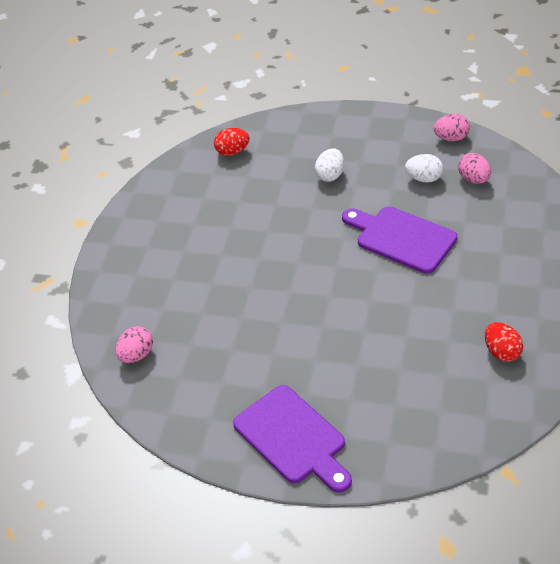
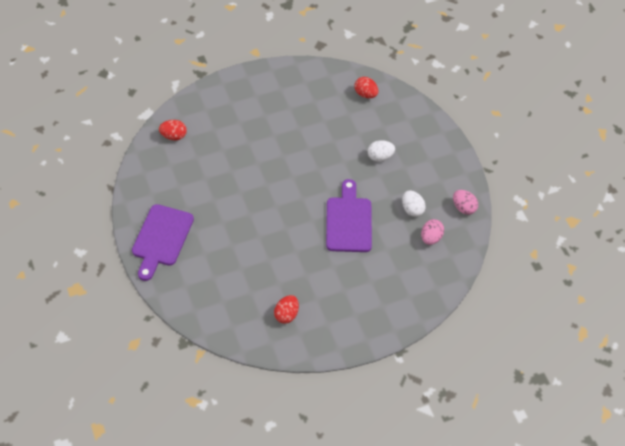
camera: 50 degrees right, 10 degrees up
(136, 355) = (173, 136): pink egg -> red egg

